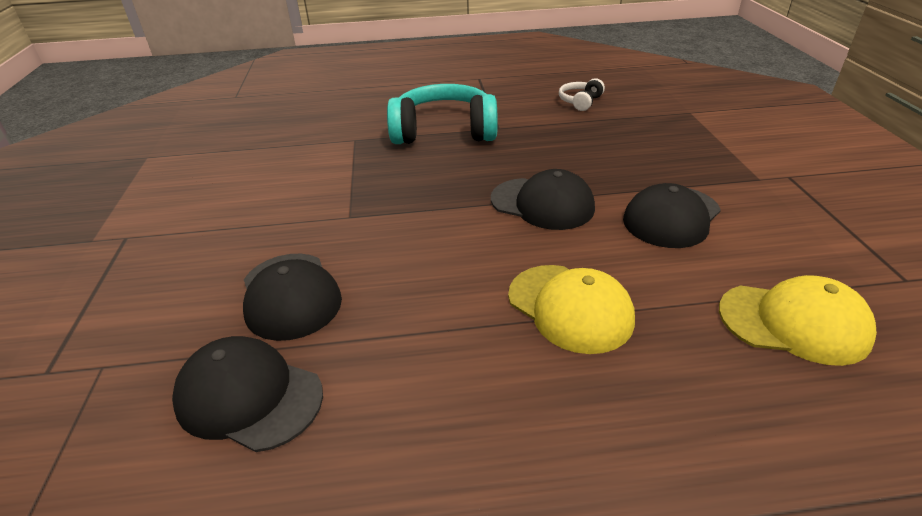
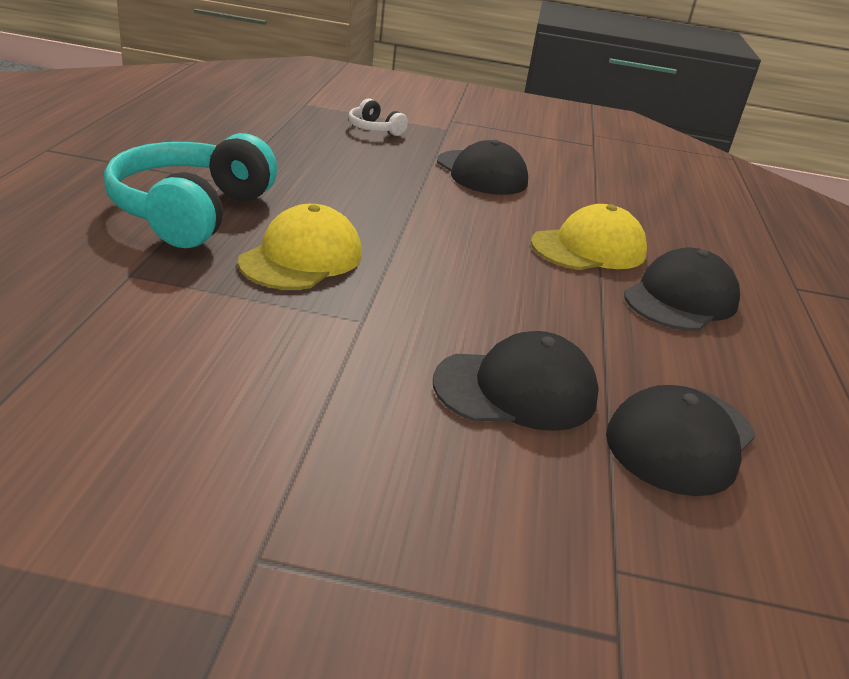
camera: 80 degrees left, 5 degrees down
(542, 204) = (421, 211): black cap -> black cap (680, 299)
(580, 102) = (215, 128): white headphones -> white headphones (374, 129)
(793, 323) = (626, 187): yellow cap -> yellow cap (302, 258)

